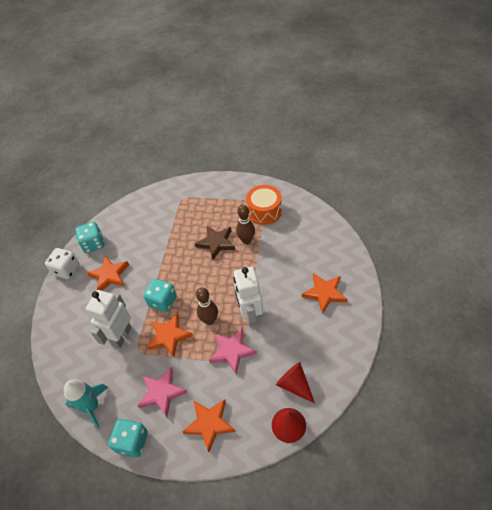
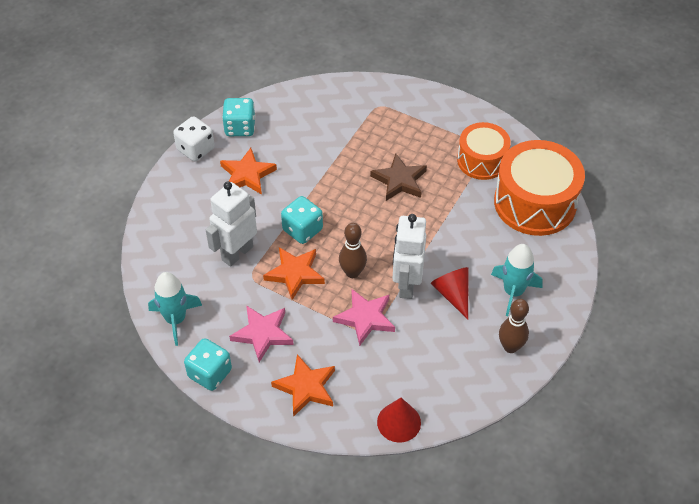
camera: 15 degrees right, 0 degrees up
(246, 240) = (441, 191): brown bowling pin -> brown bowling pin (510, 347)
(294, 385) = (425, 382): red cone -> red cone (453, 294)
(310, 227) = (535, 203): none -> orange drum
(324, 293) = (513, 292): orange star -> turquoise rocket

